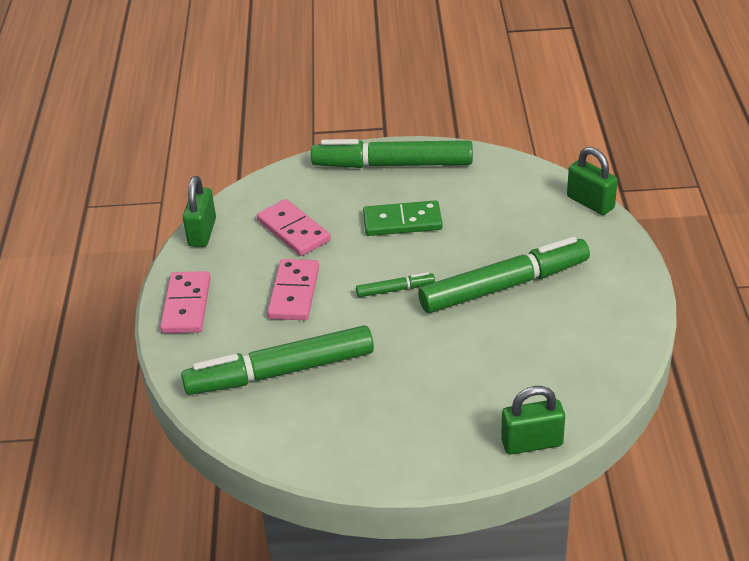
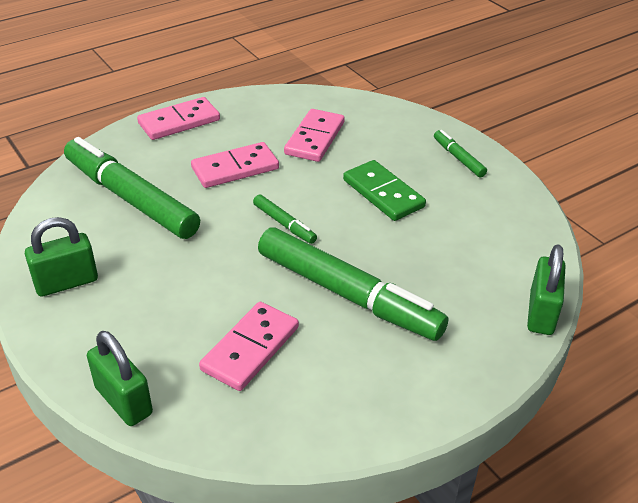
camera: 55 degrees right, 0 degrees up
(202, 232) = (272, 96): green padlock -> green padlock (66, 282)
(392, 164) = (458, 158): green marker -> green marker, size x0.44
(524, 357) = (250, 348): none -> pink domino

